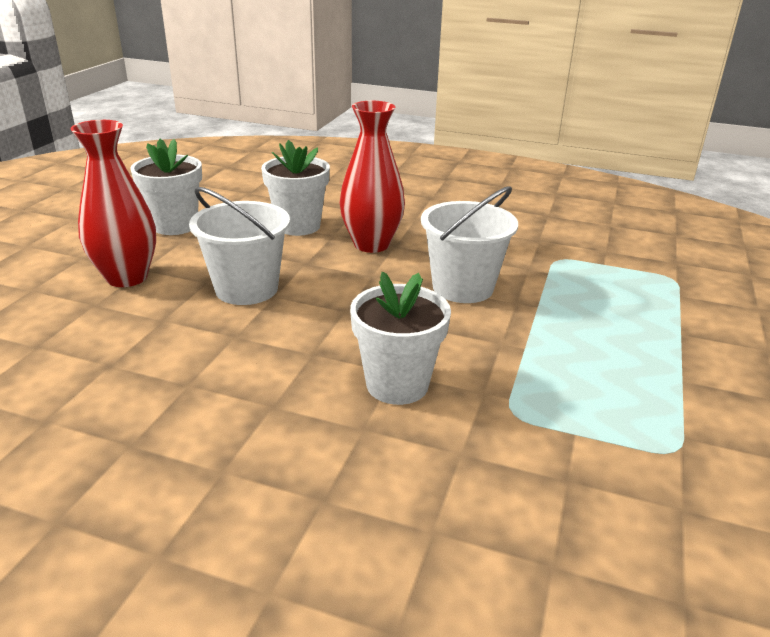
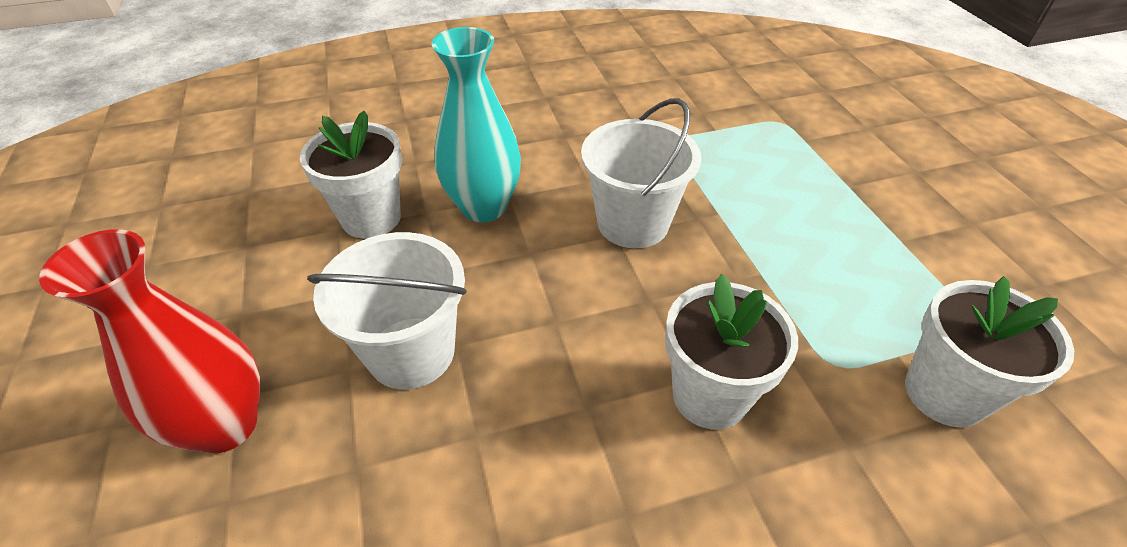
camera: 35 degrees left, 15 degrees up
(175, 225) = (201, 295): white flower pot -> white flower pot (944, 393)
(371, 244) = (483, 207): red vase -> turquoise vase

